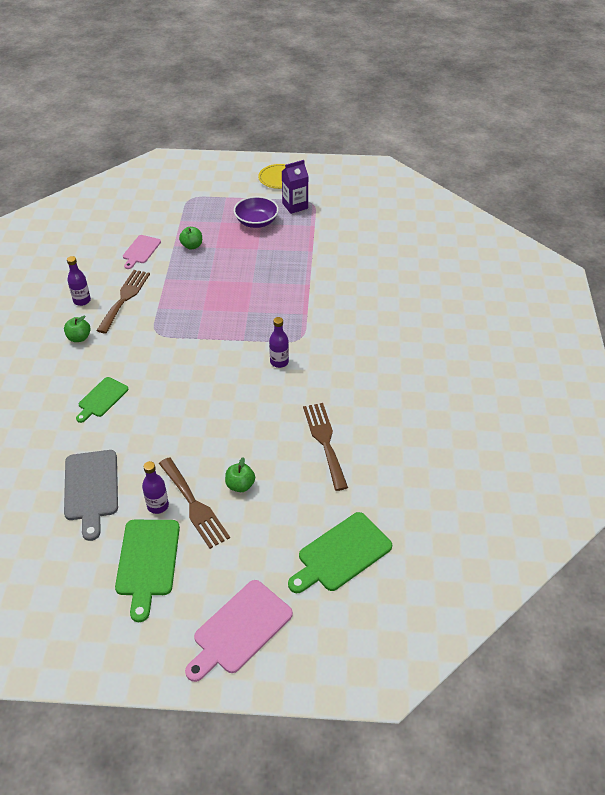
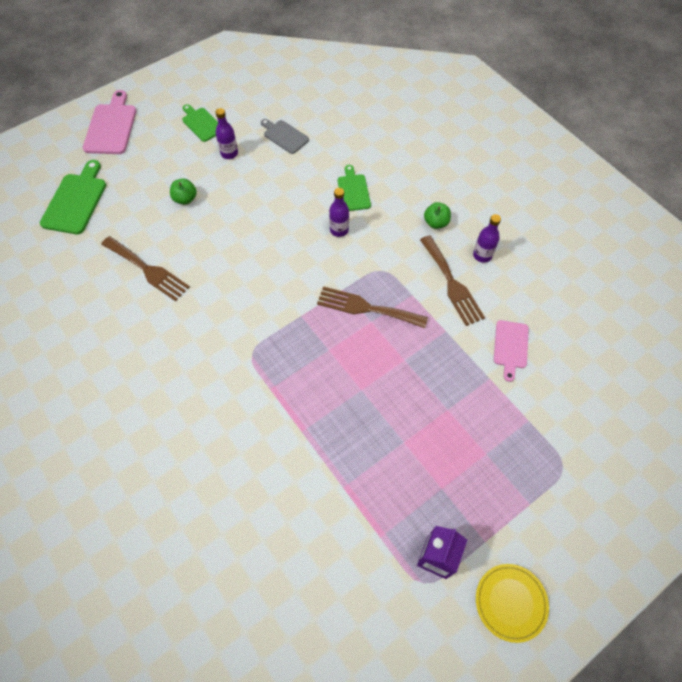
camera: 140 degrees right, 15 degrees up
(91, 489) = (284, 136): grey cutting board -> grey cutting board, size x0.64
(140, 251) = (510, 347): pink cutting board -> pink cutting board turned 150 degrees counterclockwise
(147, 562) = (202, 123): green cutting board -> green cutting board, size x0.64
(192, 246) = (472, 392): green apple -> none
(194, 505) = (205, 168): brown fork -> brown fork (366, 308)
(256, 222) = (449, 487): purple bowl -> none
(279, 362) = (248, 315): purple bottle -> purple bottle (339, 230)

